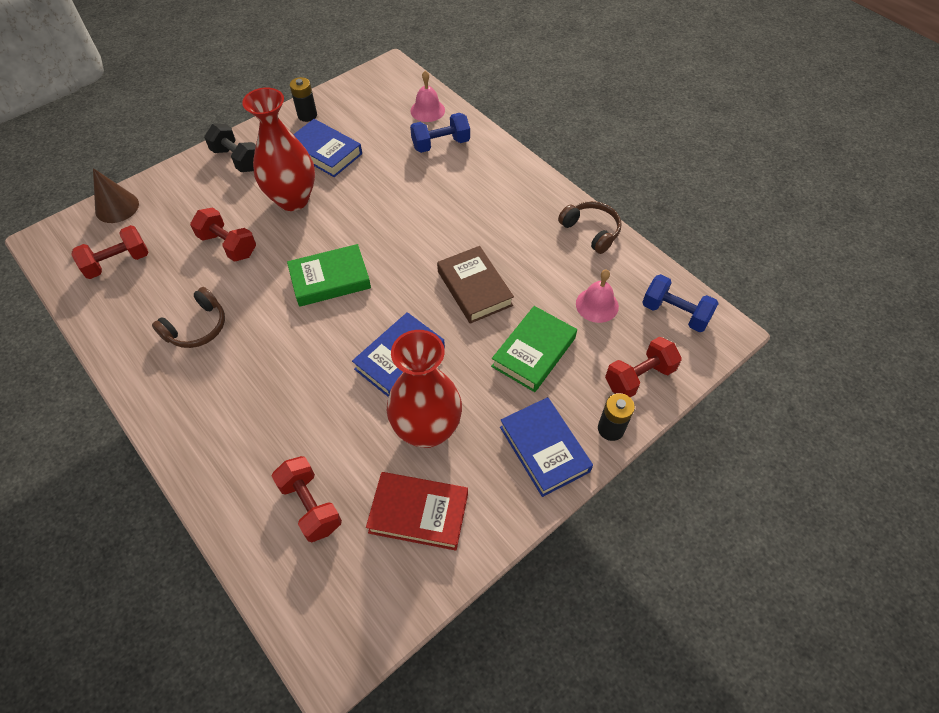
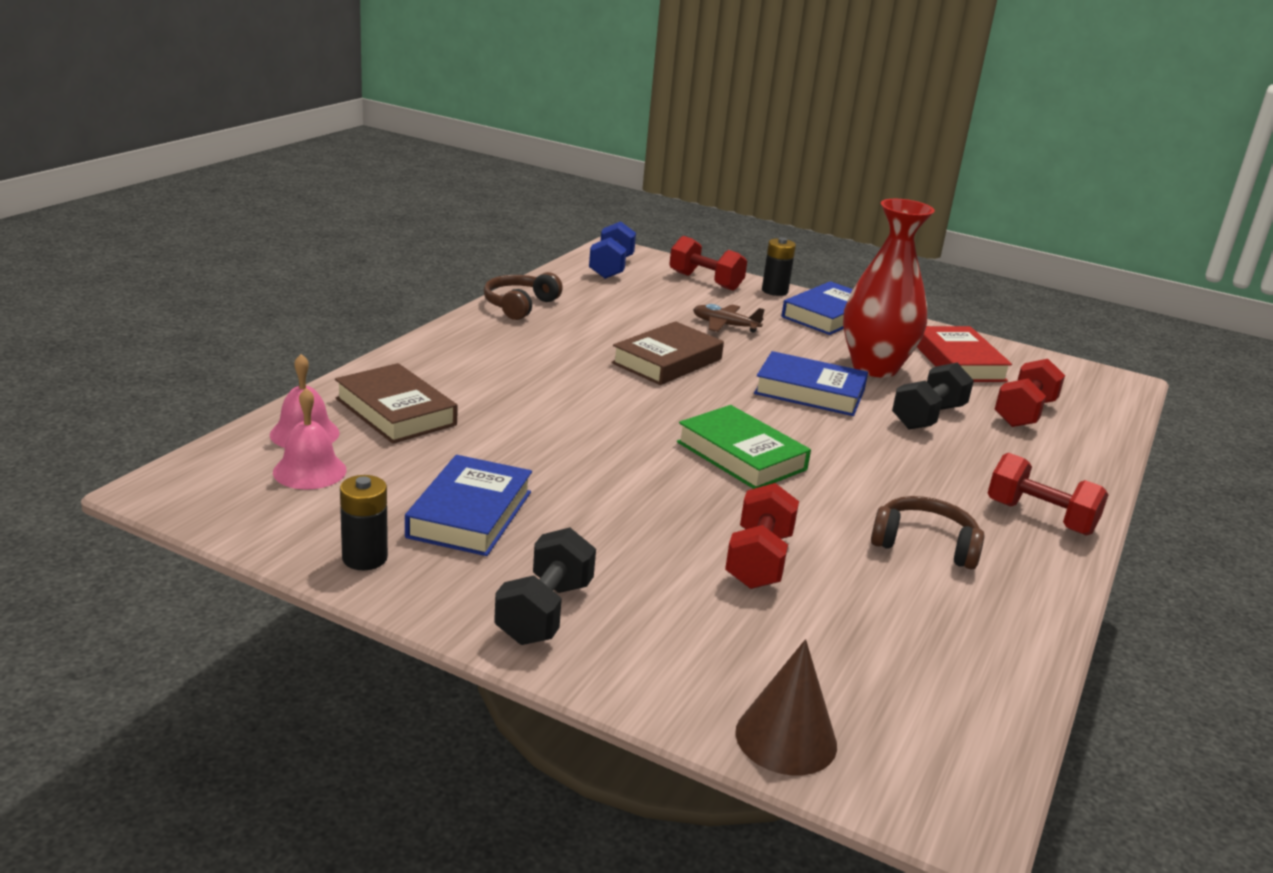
camera: 115 degrees left, 30 degrees down
(118, 263) = (903, 675): red dumbbell -> red dumbbell (1040, 517)
(293, 199) = (610, 521): red vase -> none
(333, 421) = (928, 417): none -> black dumbbell
(440, 144) = (395, 412): blue dumbbell -> brown book
(533, 352) = (725, 325): green book -> brown plane
(597, 305) = (632, 300): pink bell -> pink bell (309, 471)

